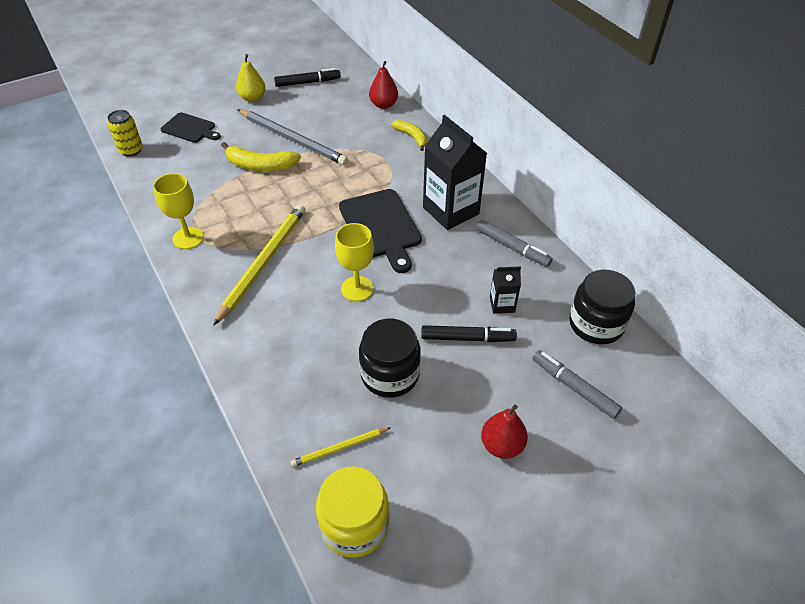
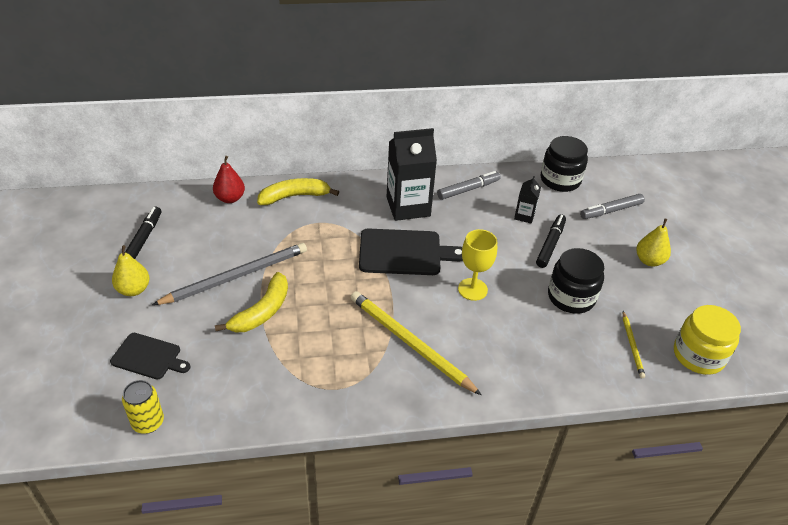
camera: 70 degrees left, 5 degrees down
(188, 238) = (343, 395): yellow goblet -> none
(190, 129) = (148, 357): black cutting board -> black cutting board turned 60 degrees clockwise
(412, 137) = (294, 196): yellow banana -> yellow banana, size x1.53
(502, 445) = (649, 261): red pear -> yellow pear

